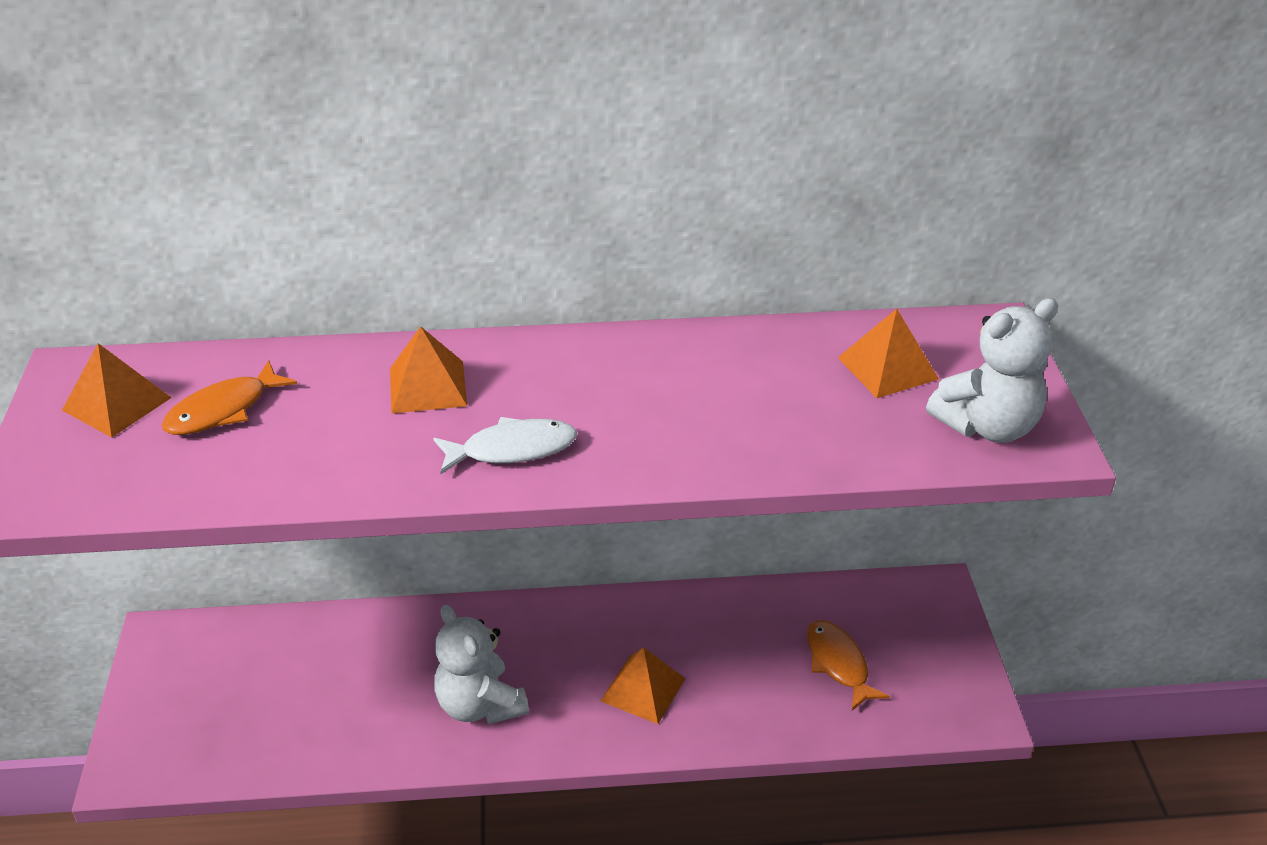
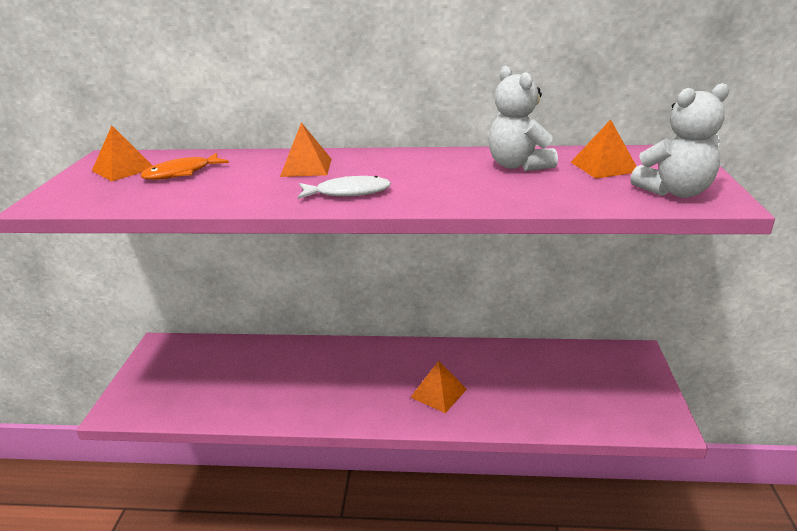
camera: 10 degrees right, 10 degrees down
(480, 705) = (334, 393): white teddy bear -> white teddy bear (518, 165)
(838, 664) = (569, 388): orange fish -> none

